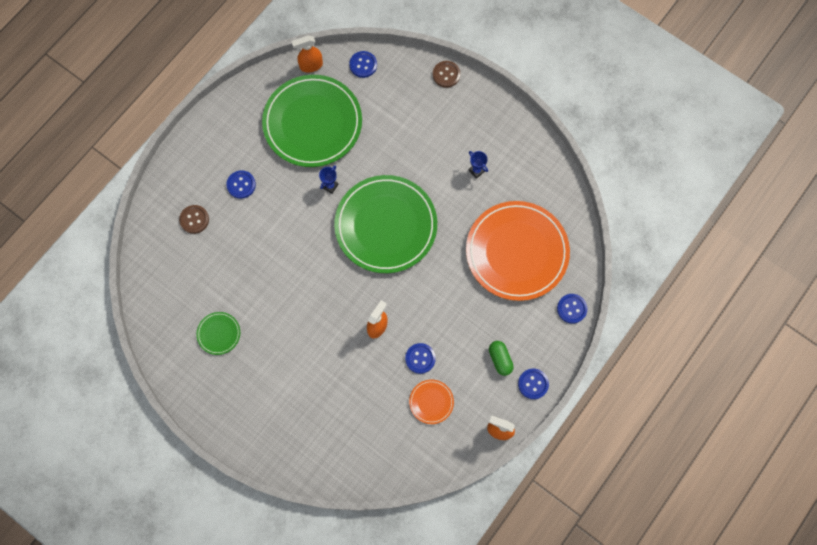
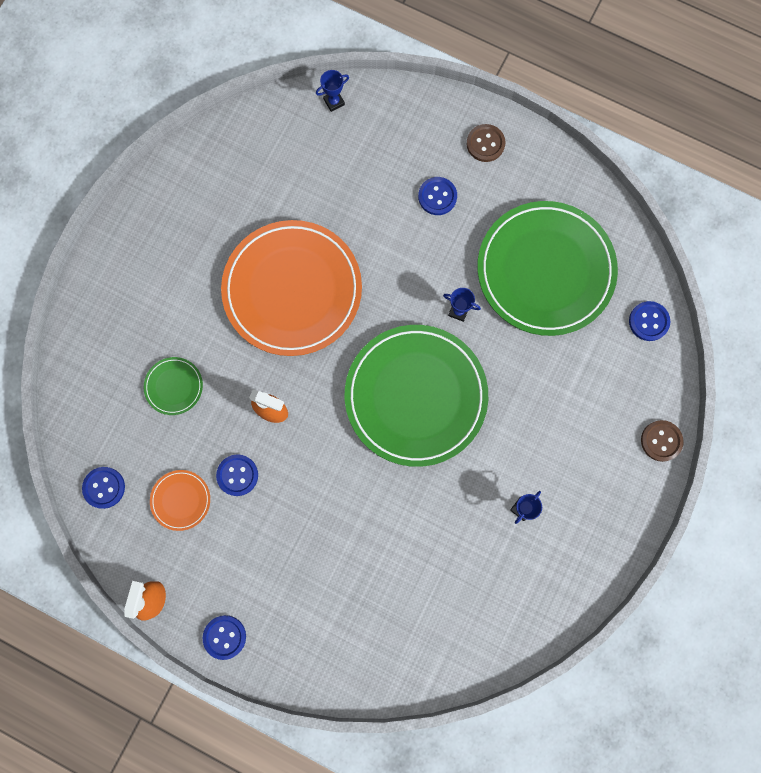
camera: 80 degrees right, 5 degrees up
(148, 245) = (334, 102): none -> blue trophy
(194, 219) = (378, 149): brown button -> brown button (485, 144)
(219, 333) = (232, 212): green plate -> green plate (174, 386)
(311, 66) = (630, 251): orange spray bottle -> none
(500, 359) = (252, 585): green capsule -> none
(517, 252) = (410, 585): orange plate -> orange plate (292, 290)
(571, 309) = (340, 678): blue button -> blue button (104, 487)

